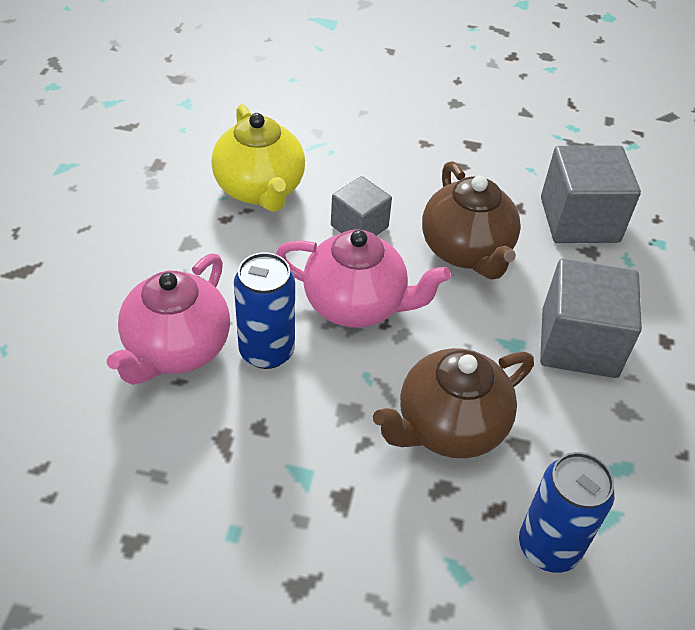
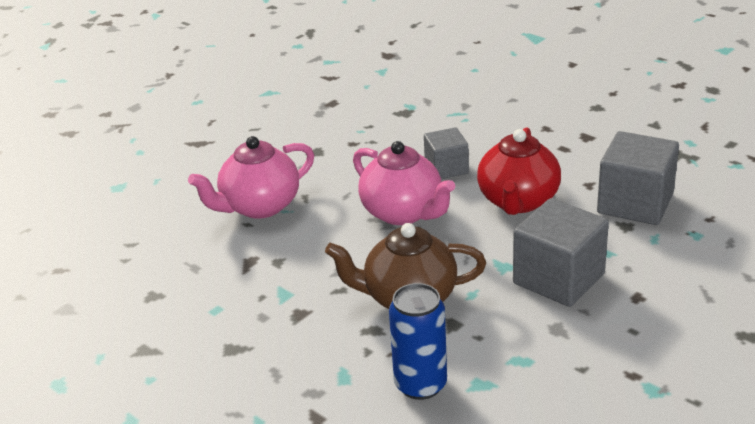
camera: 35 degrees right, 15 degrees down
(260, 189) = (391, 131): yellow teapot -> none
(266, 351) = (317, 222): blue can -> none
(466, 251) = (518, 201): brown teapot -> red teapot

